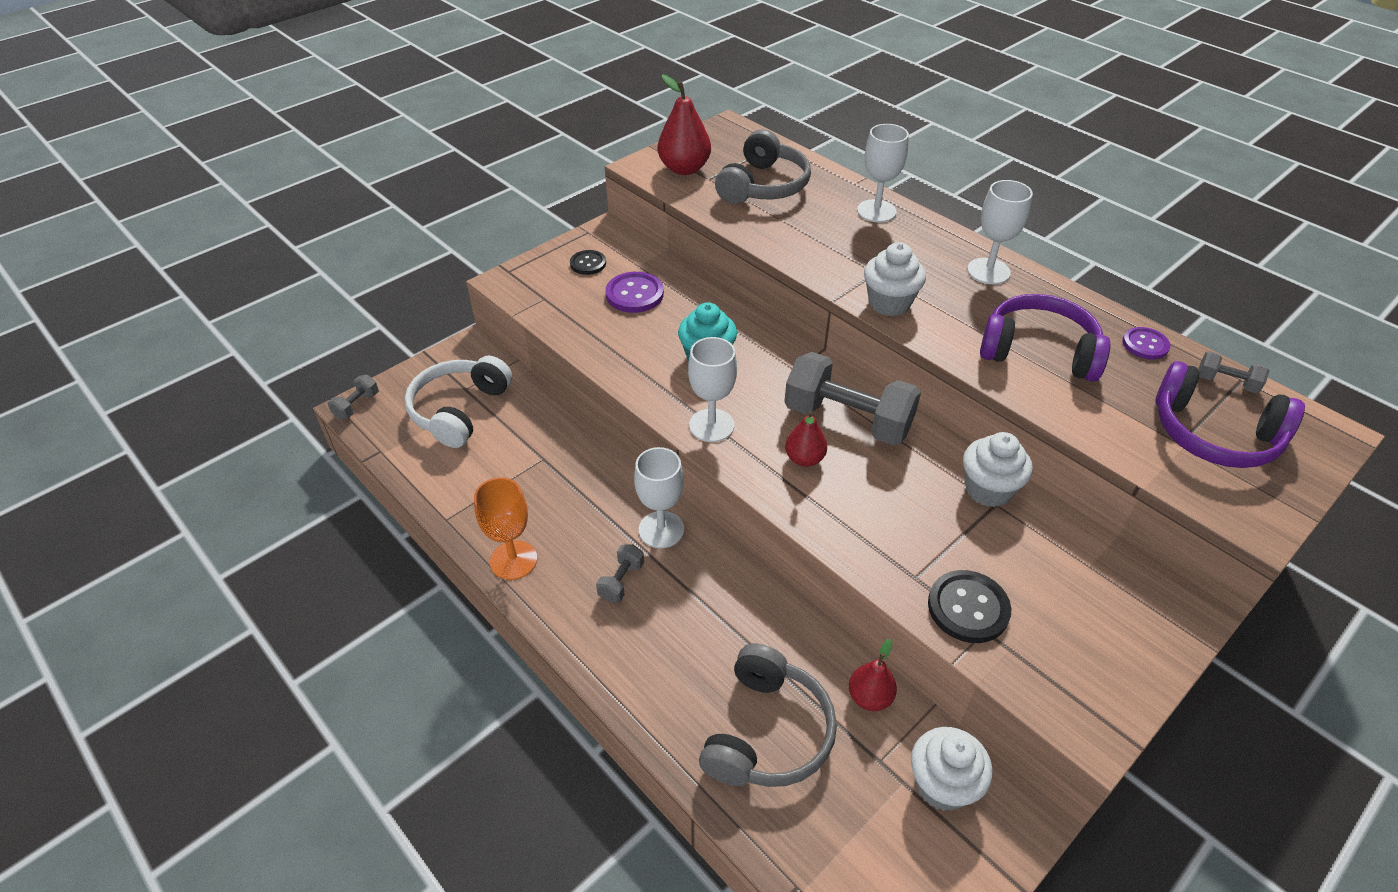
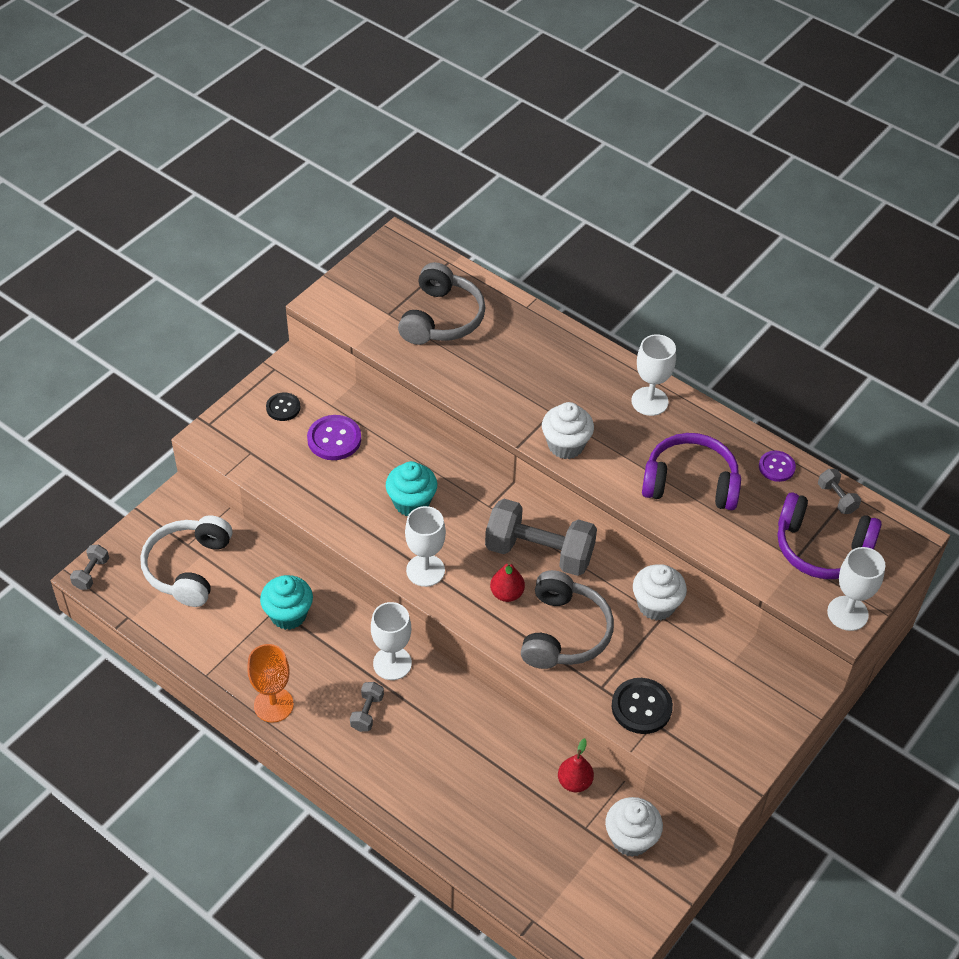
camera: 10 degrees left, 5 degrees up
(554, 466) = (288, 615): none -> turquoise cupcake
(684, 169) = (363, 303): red pear -> none
(767, 732) = (500, 818): grey headphones -> grey headphones (564, 632)
(876, 211) = (548, 340): white goblet -> white goblet (847, 613)
(1226, 383) = (837, 498): grey dumbbell -> grey dumbbell turned 45 degrees clockwise

